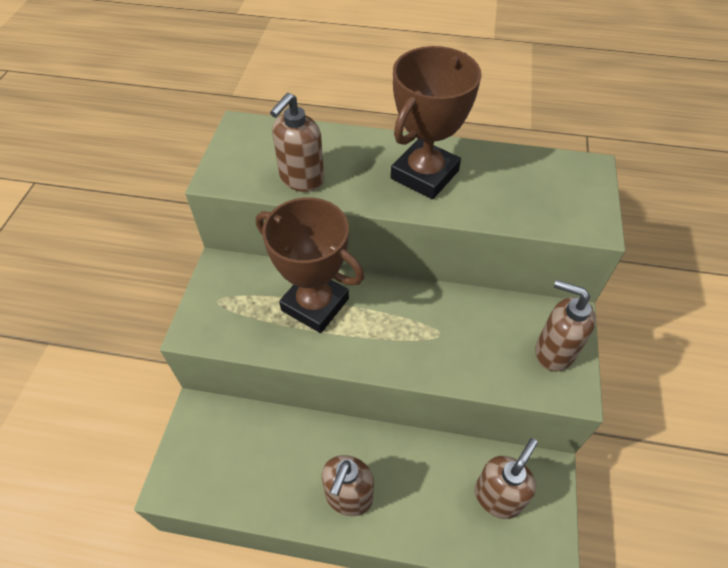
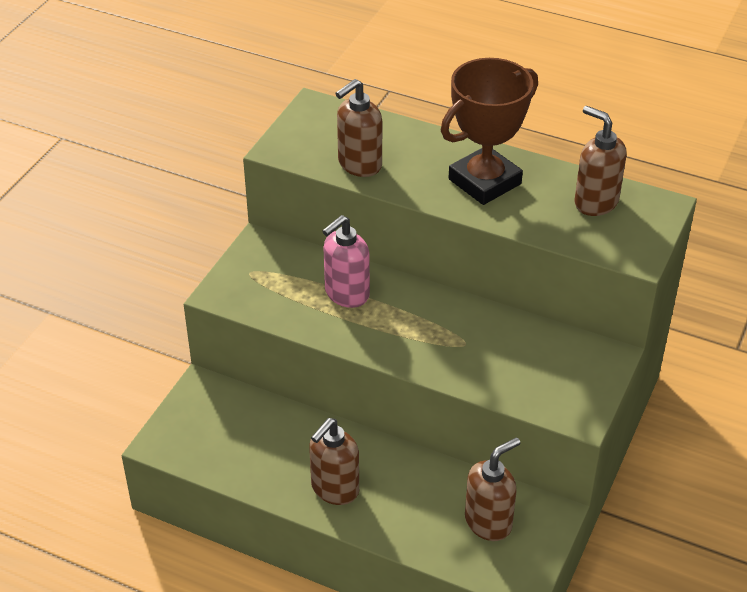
camera: 15 degrees right, 10 degrees down
(315, 304) = (346, 294): brown trophy -> pink soap dispenser
(553, 351) = (577, 381): brown soap dispenser -> brown soap dispenser (595, 202)

